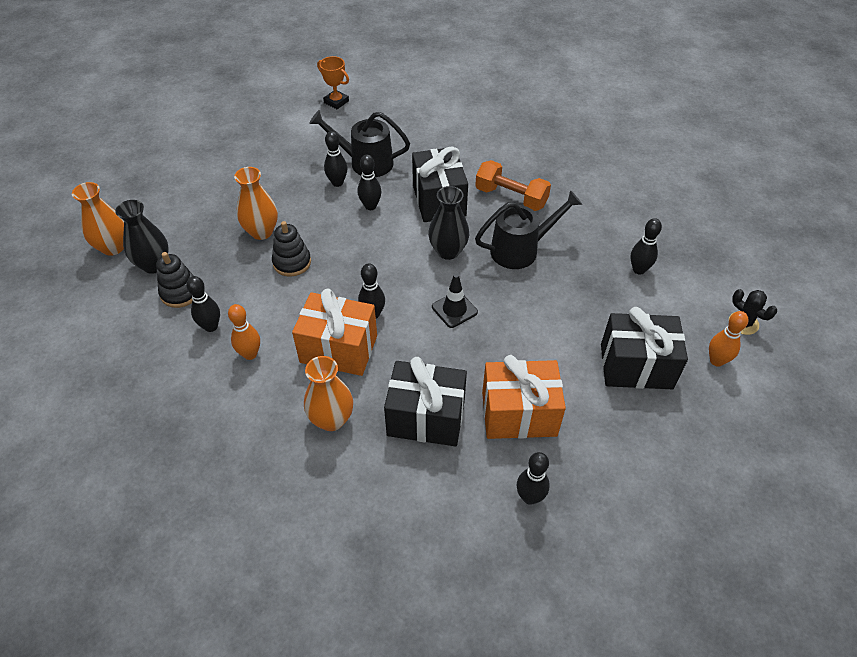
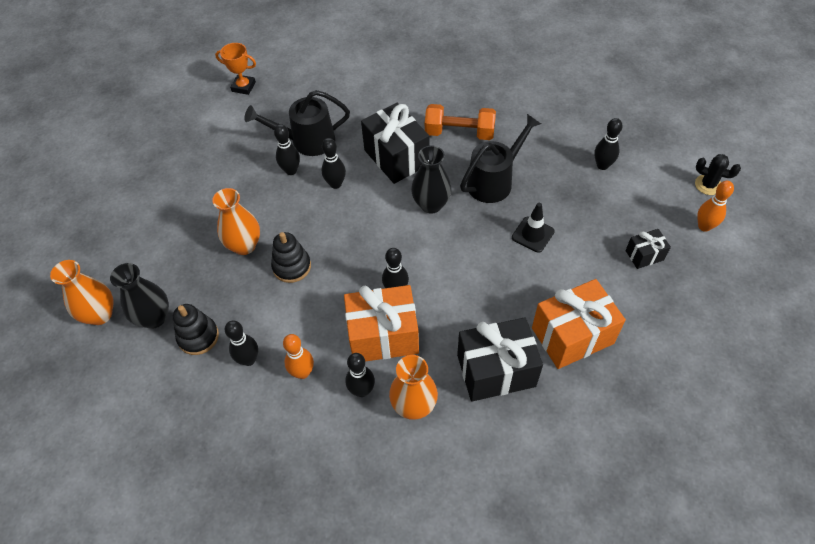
camera: 20 degrees left, 5 degrees up
(454, 309) = (466, 259): black traffic cone -> black traffic cone (532, 234)
(530, 497) = (619, 407): black bowling pin -> black bowling pin (362, 390)
(636, 366) = (644, 255): black gift -> black gift, size x0.50

